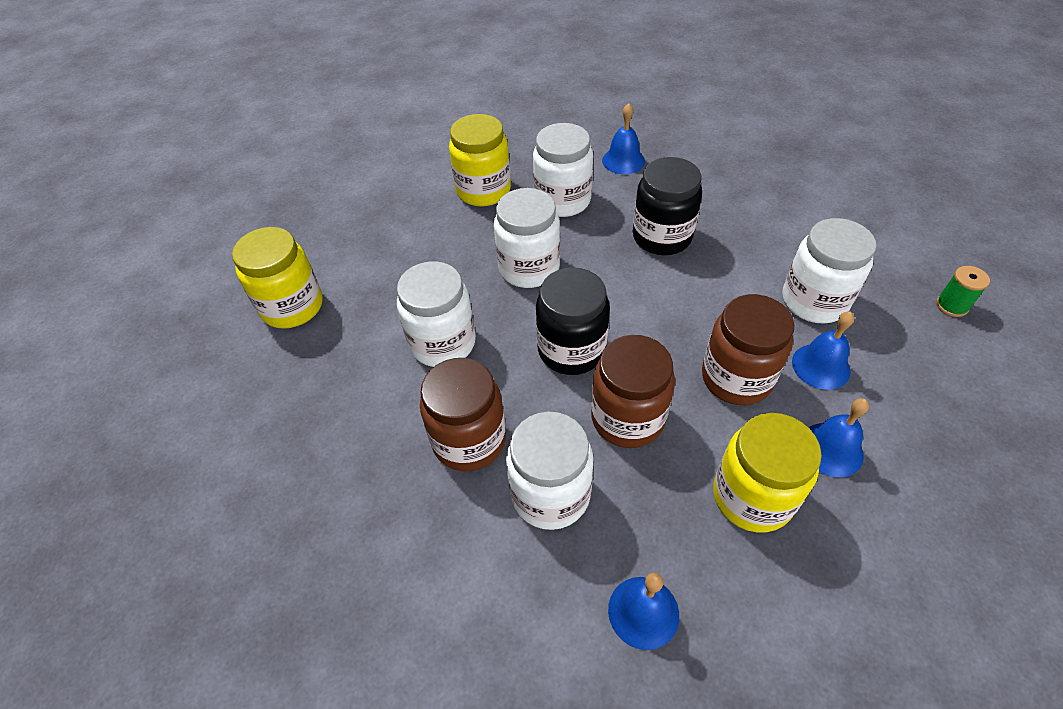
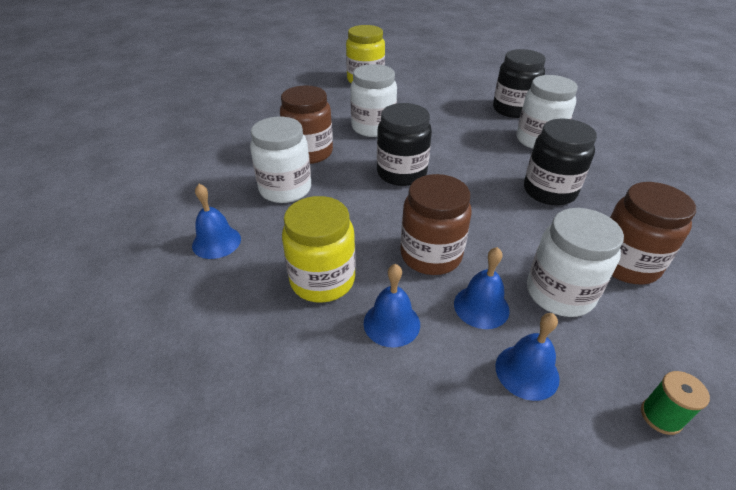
camera: 65 degrees right, 10 degrees down
(483, 190) = (513, 109): yellow jar -> black jar
(529, 268) = (459, 141): white jar -> none
(623, 160) = (616, 157): blue bell -> blue bell (527, 371)
(627, 418) = (359, 208): brown jar -> brown jar (626, 264)

